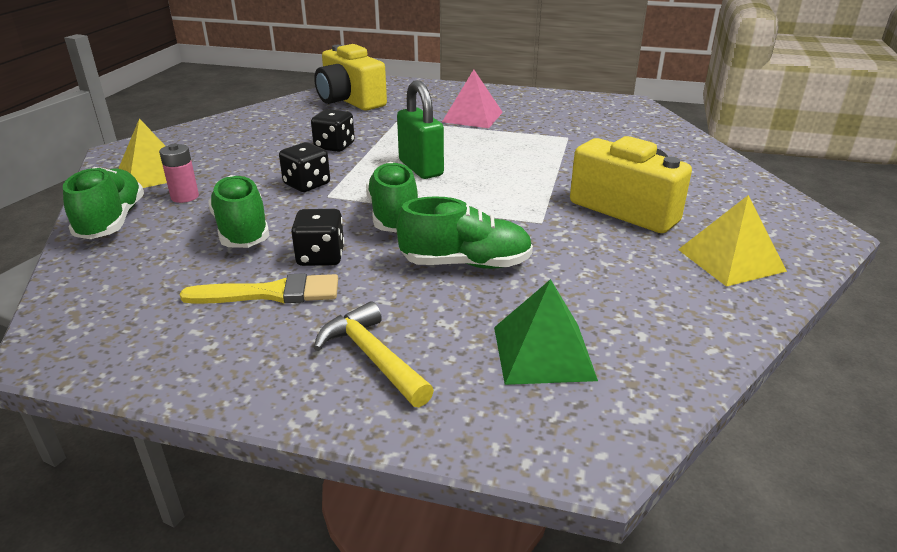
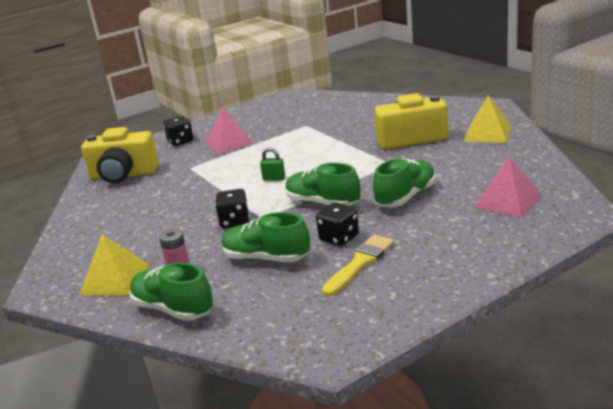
camera: 45 degrees left, 5 degrees down
(334, 146) = (191, 198): black dice -> black dice (180, 141)
(373, 357) = (462, 246): yellow hammer -> none
(420, 168) = (274, 178): green padlock -> green padlock, size x0.51
(543, 352) = (508, 201): green pyramid -> pink pyramid

